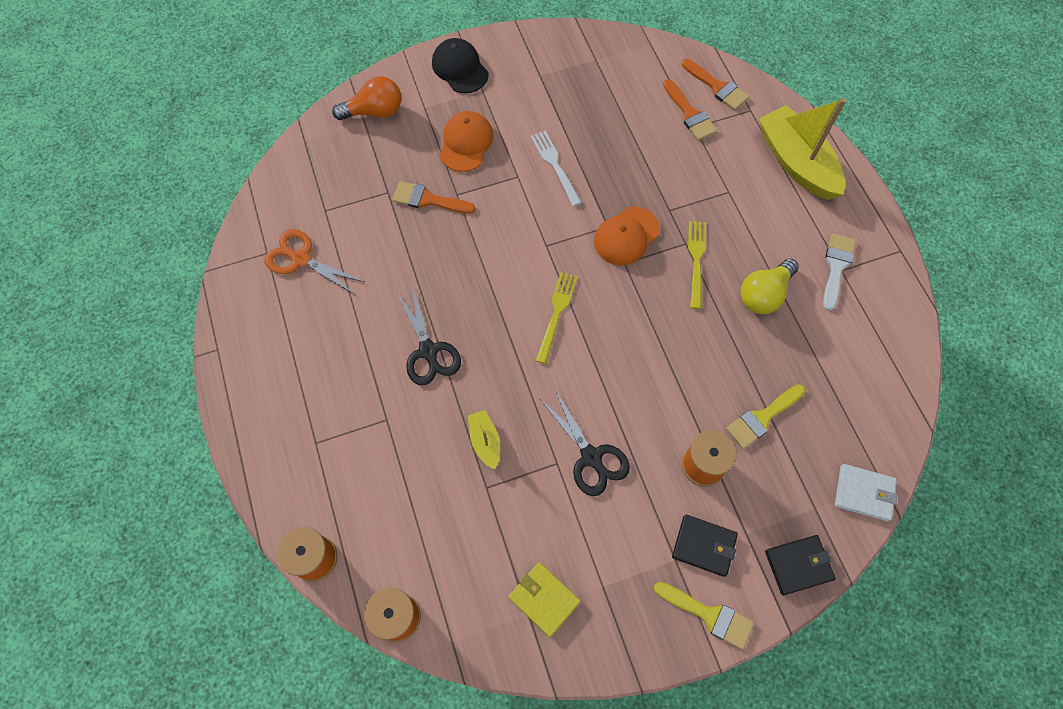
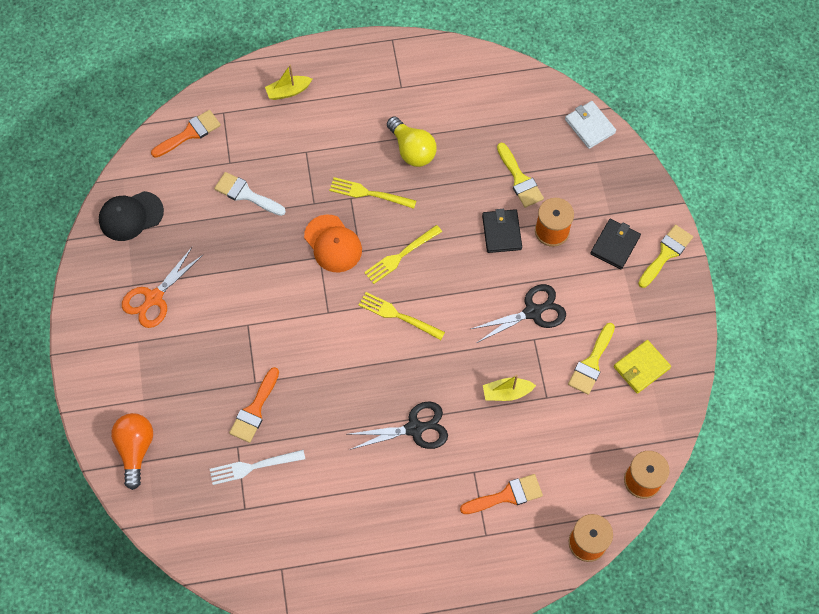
camera: 80 degrees left, 0 degrees up
(301, 259) = (295, 536): orange scissors -> orange scissors (154, 298)
(460, 68) = (102, 359): black cap -> black cap (131, 216)
(466, 143) = (197, 366): orange cap -> none
(539, 535) = (591, 363): none -> yellow brush
(555, 165) = (243, 290): white fork -> white fork (253, 467)
(628, 304) = (400, 256): none -> yellow fork
(690, 114) = (214, 163): orange brush -> orange brush (506, 495)
(796, 162) = (288, 91): yellow boat -> yellow boat, size x0.47
(798, 565) = (637, 184): black wallet -> black wallet (501, 232)
(836, 267) = (397, 90): white brush -> white brush (246, 194)
(863, 493) = (589, 126): white wallet -> white wallet turned 60 degrees counterclockwise

